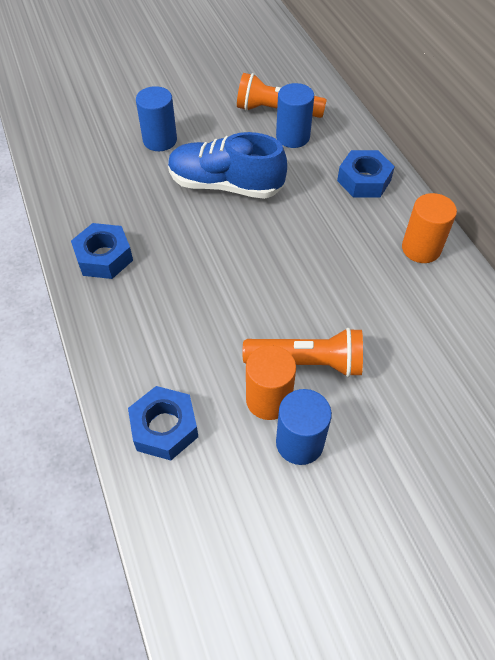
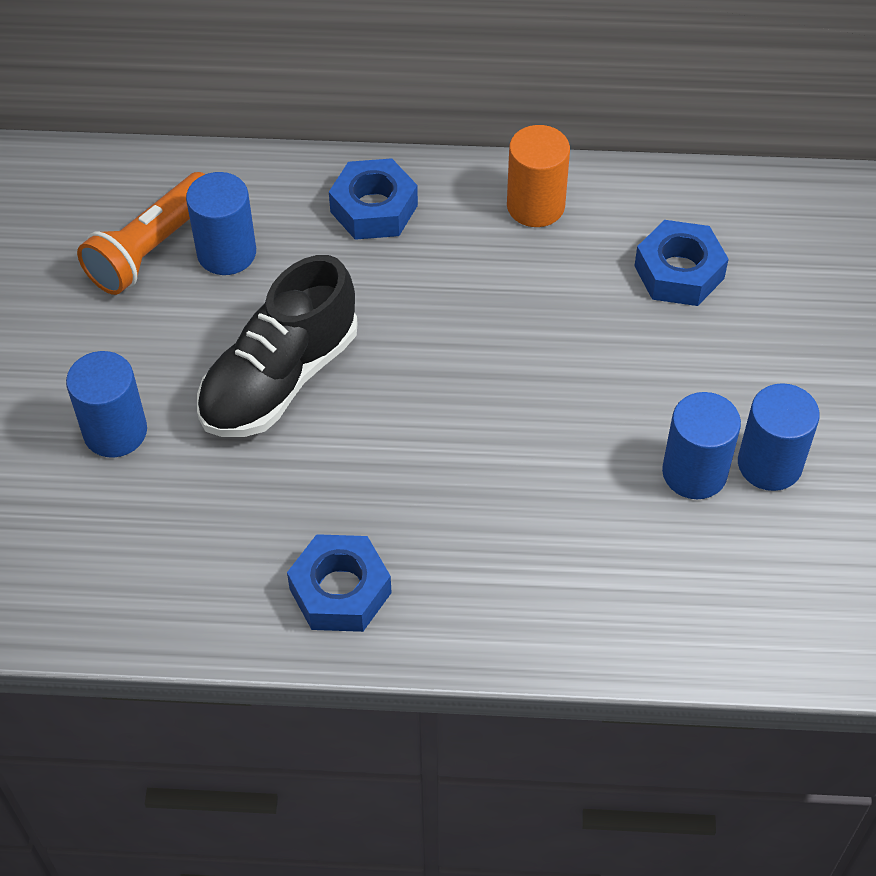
camera: 65 degrees left, 0 degrees up
(164, 427) = (685, 605): blue nut -> blue nut (679, 272)
(225, 185) = (280, 379): blue shoe -> black shoe
(268, 399) = (694, 472): orange cylinder -> blue cylinder
(307, 362) = (657, 409): orange flashlight -> none

